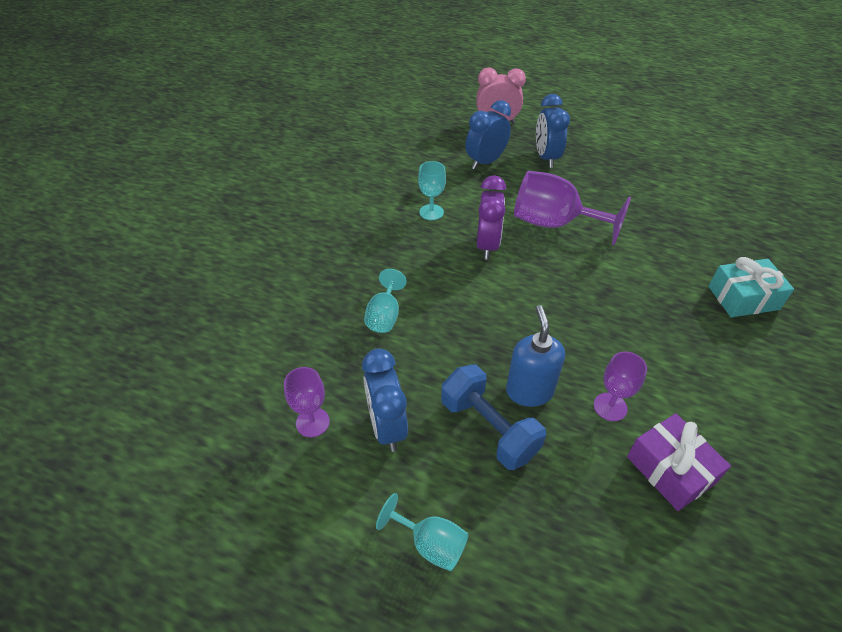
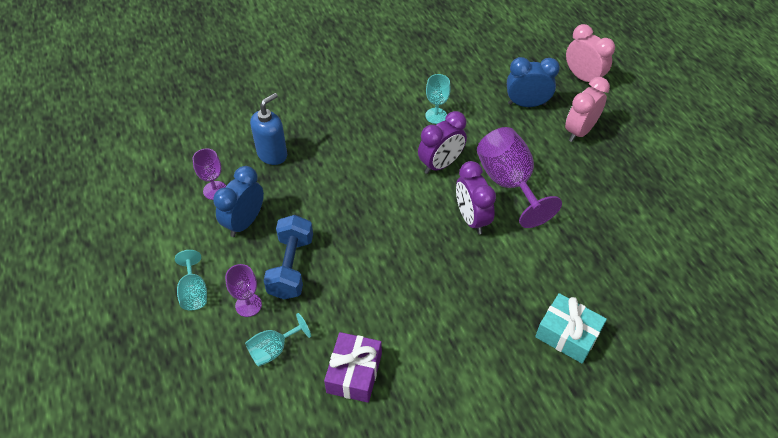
camera: 45 degrees right, 5 degrees up
(384, 315) = (320, 162): turquoise goblet -> turquoise goblet (274, 349)
(529, 391) = (339, 267): blue soap dispenser -> blue soap dispenser (272, 154)
(546, 158) = (579, 131): blue clock -> pink clock
(567, 268) = (471, 218): none -> purple clock
(610, 407) = (371, 315): purple goblet -> purple goblet (248, 305)

